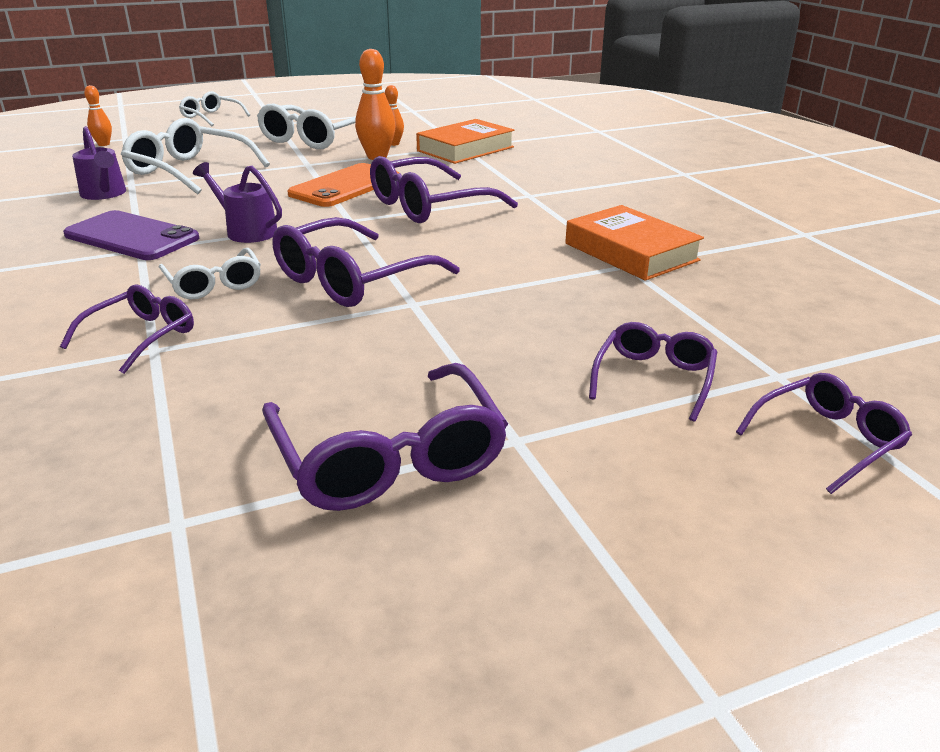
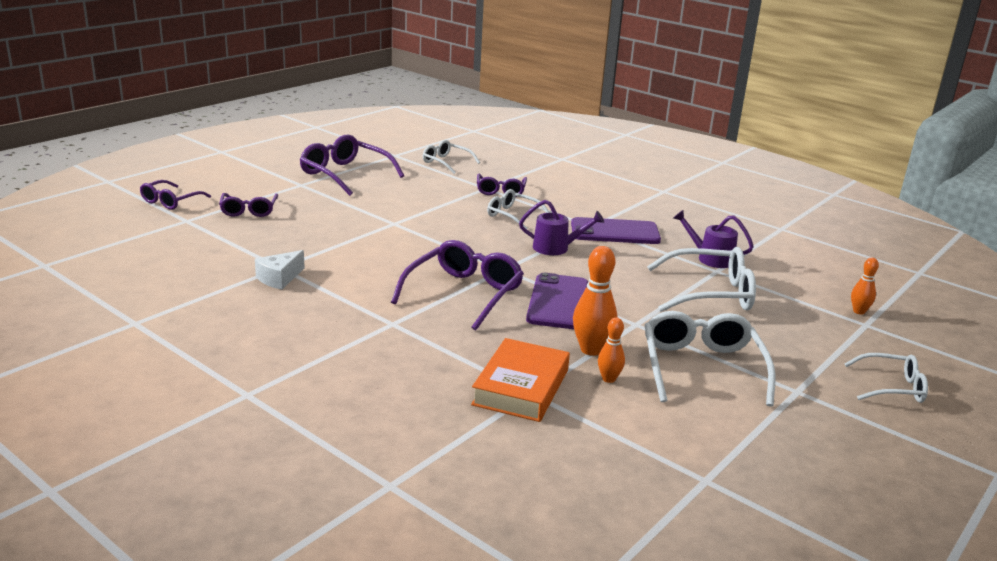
camera: 150 degrees right, 5 degrees down
(100, 453) = (446, 162): none -> white glasses
(345, 186) = (558, 302): orange phone -> purple phone
(351, 280) = (443, 229): purple glasses -> none
(631, 252) = (279, 278): orange book -> white cheese

